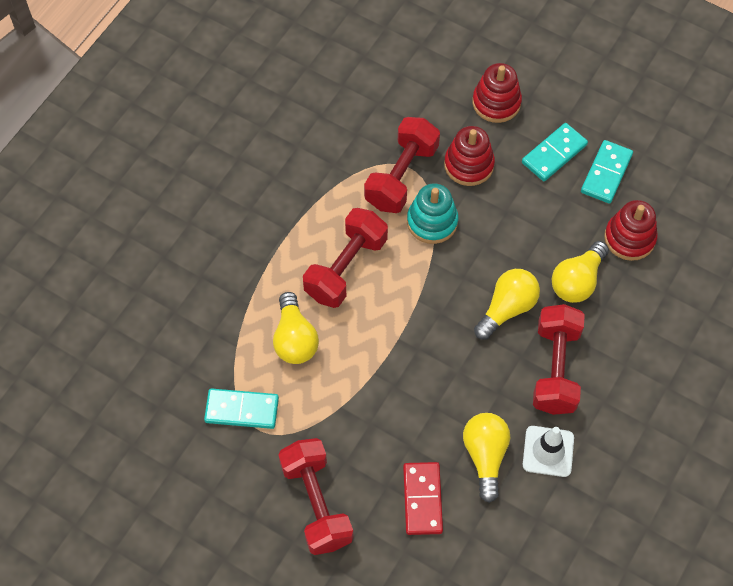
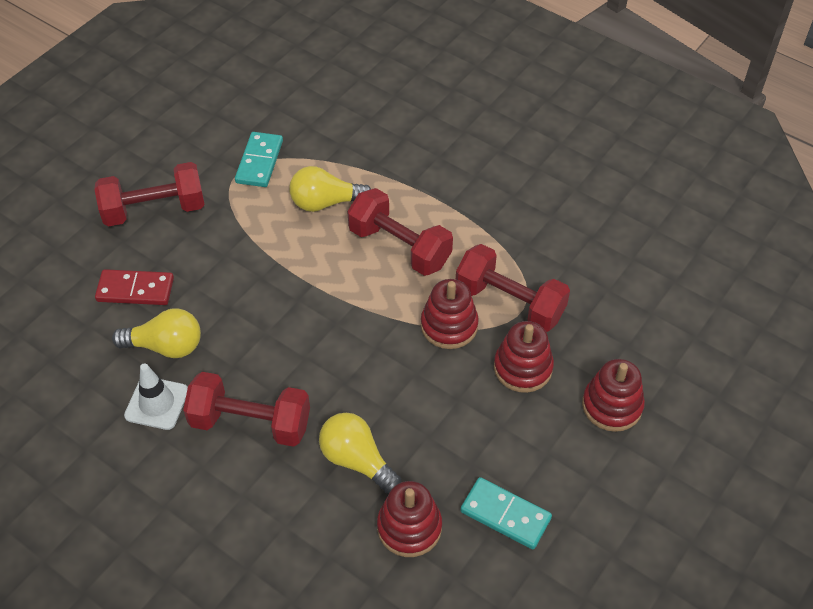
camera: 95 degrees right, 10 degrees down
(432, 222) = (449, 326): turquoise stacking toy -> red stacking toy
(507, 308) = (332, 385): yellow light bulb -> none
(554, 154) = (536, 459): turquoise domino -> none

